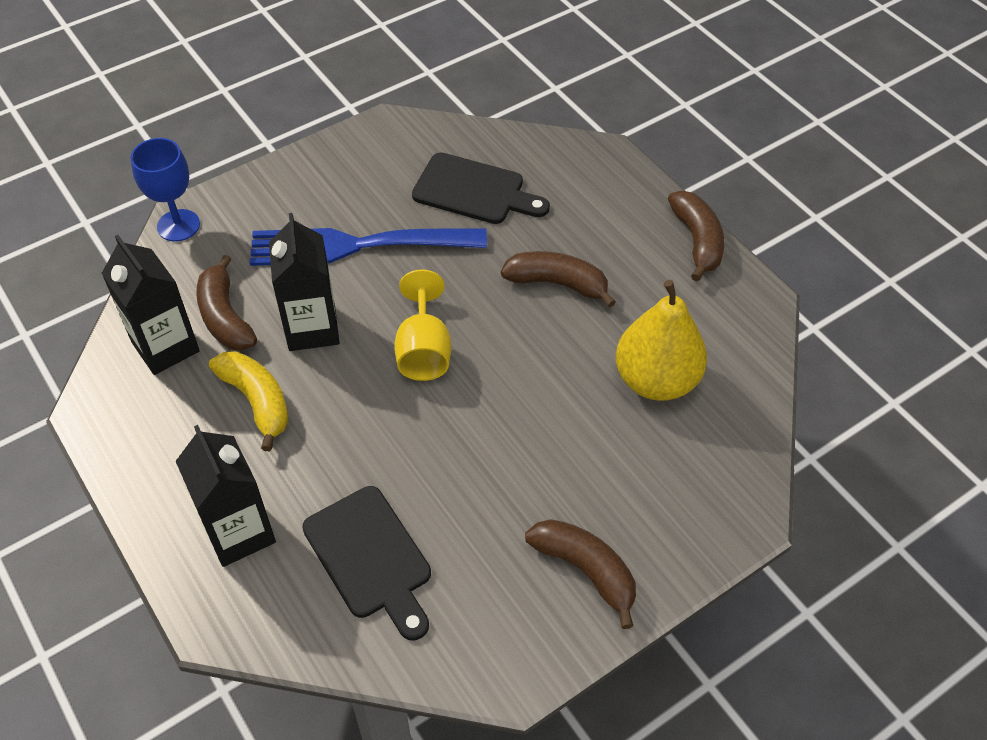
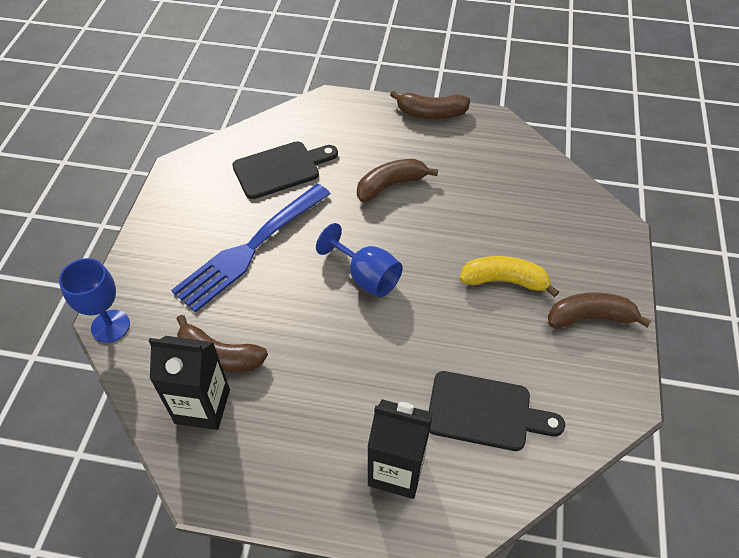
camera: 45 degrees left, 0 degrees up
(257, 401) = (306, 386): yellow banana -> yellow banana (504, 281)
(312, 328) = (285, 317): black carton -> none
(424, 351) = (366, 276): yellow goblet -> blue goblet
(656, 380) = (500, 196): yellow pear -> none
(697, 241) = (431, 113): brown banana -> brown banana turned 150 degrees clockwise

